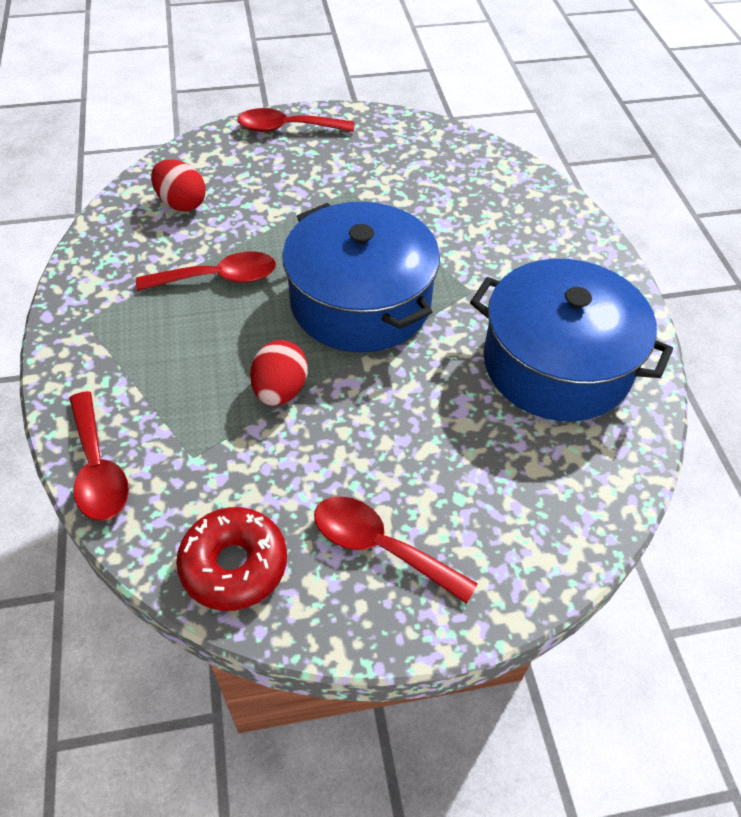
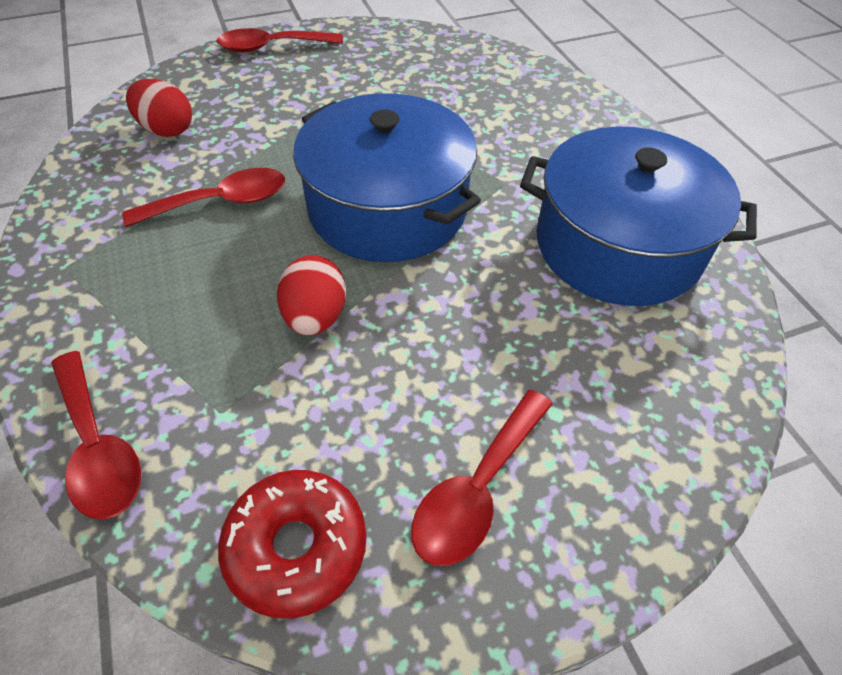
camera: 10 degrees left, 0 degrees up
(380, 546) = (477, 489): red spoon -> red spoon turned 75 degrees counterclockwise

